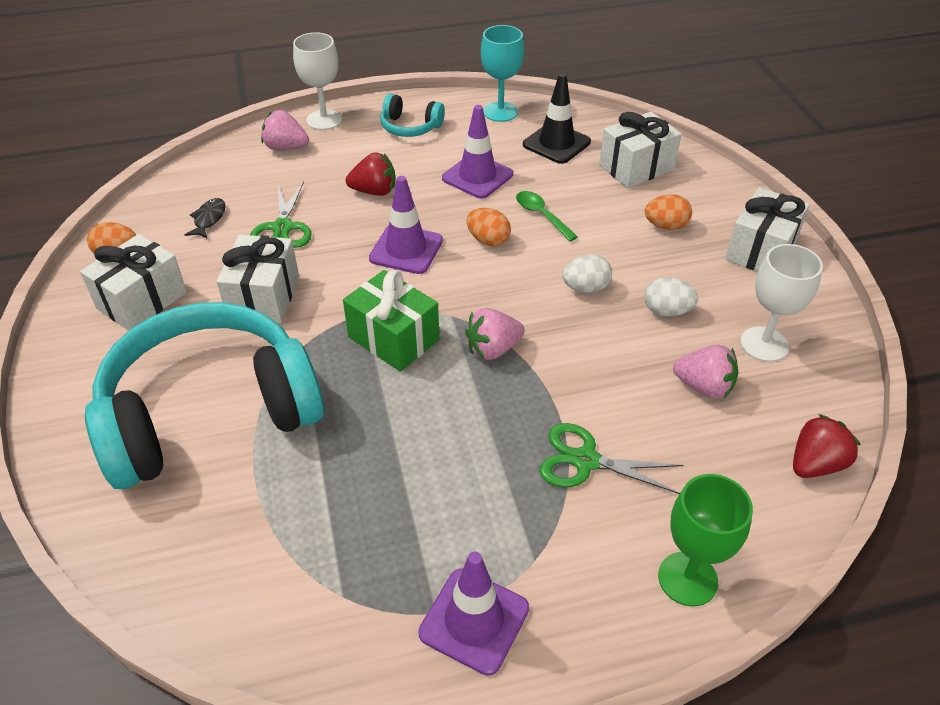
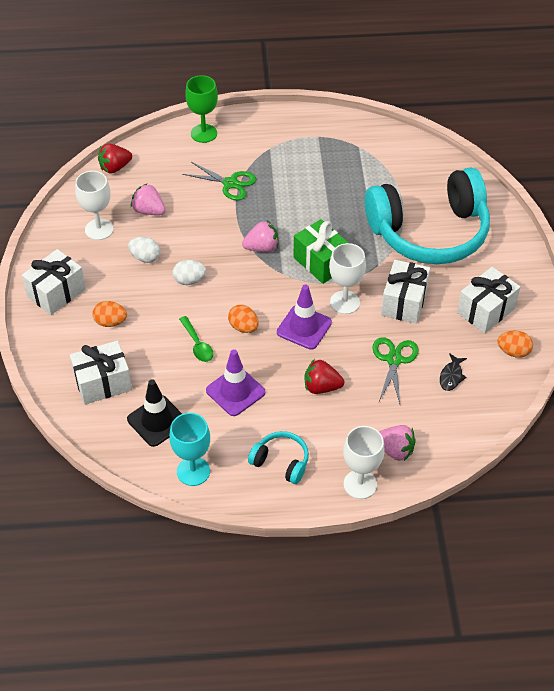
camera: 170 degrees left, 5 degrees up
(352, 286) = (345, 302): none -> white goblet
(474, 620) = (302, 131): purple traffic cone -> none

